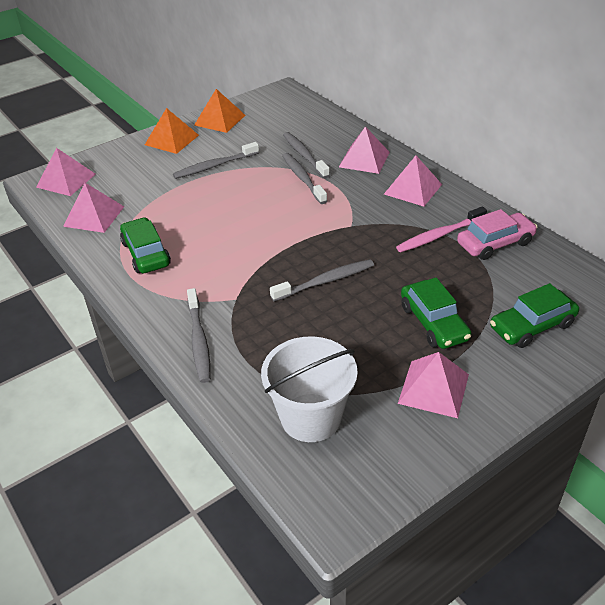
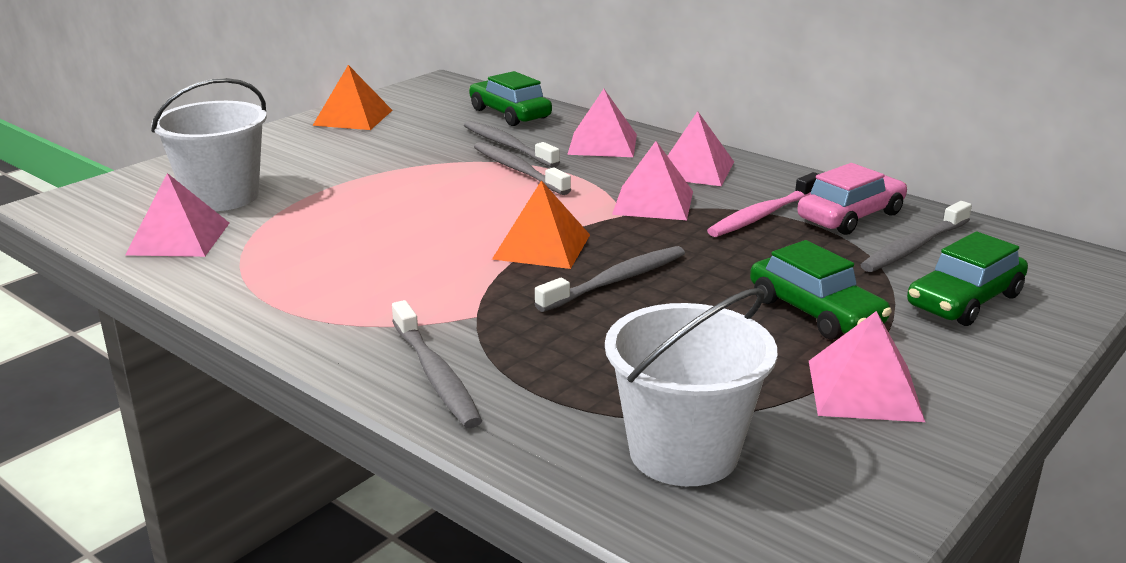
camera: 15 degrees left, 15 degrees down
(66, 180) = (111, 200): pink pyramid -> pink pyramid (653, 202)
(125, 184) = (221, 196): none -> white bucket
(146, 254) = (292, 275): green car -> green car (510, 114)
(171, 140) = (282, 143): orange pyramid -> orange pyramid (541, 246)
(215, 166) = (367, 166): grey toothbrush -> grey toothbrush (914, 247)

